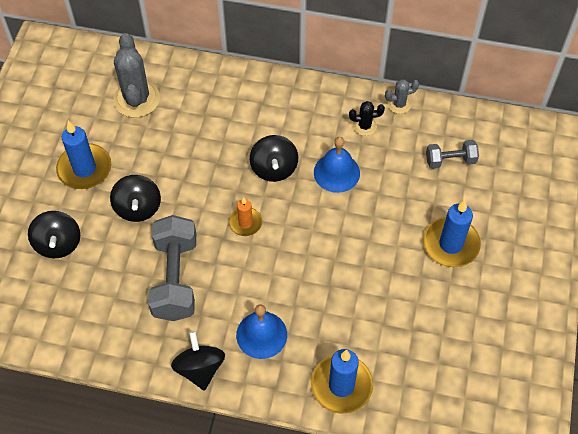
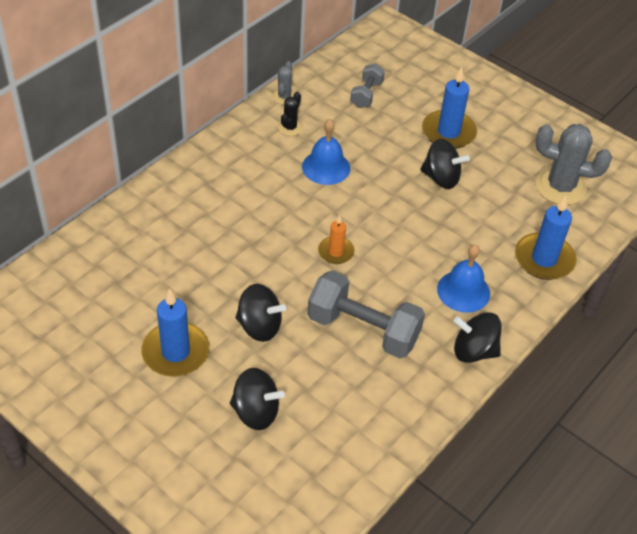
camera: 65 degrees left, 10 degrees down
(136, 99) = (120, 273): grey cactus -> grey cactus (560, 187)
(274, 168) = (289, 206): black spinning top -> black spinning top (441, 178)

